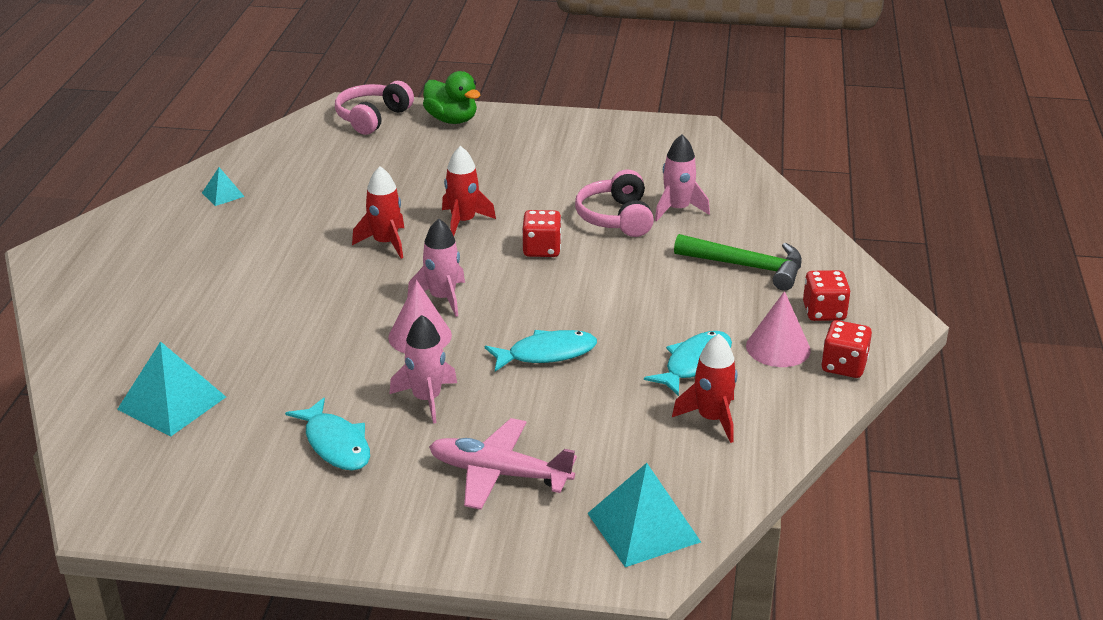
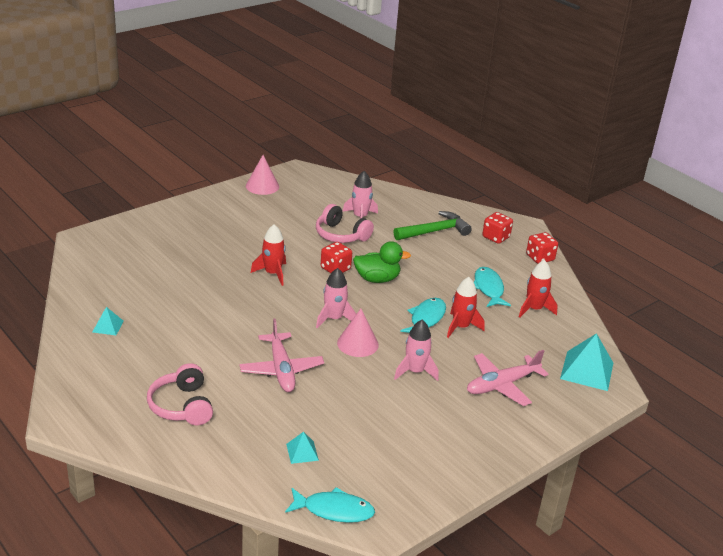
camera: 50 degrees left, 0 degrees up
(172, 403) = (302, 452): turquoise pyramid -> turquoise pyramid, size x0.52
(296, 317) = (281, 370): none -> pink plane
(336, 444) = (415, 418): turquoise fish -> turquoise fish (334, 510)
(372, 118) = (114, 238): pink headphones -> pink headphones (182, 406)
(385, 243) = (254, 305): red rocket -> red rocket (461, 327)
(452, 120) = (163, 219): green duck -> green duck (377, 279)
(778, 348) = (506, 263): pink cone -> pink cone (262, 186)

